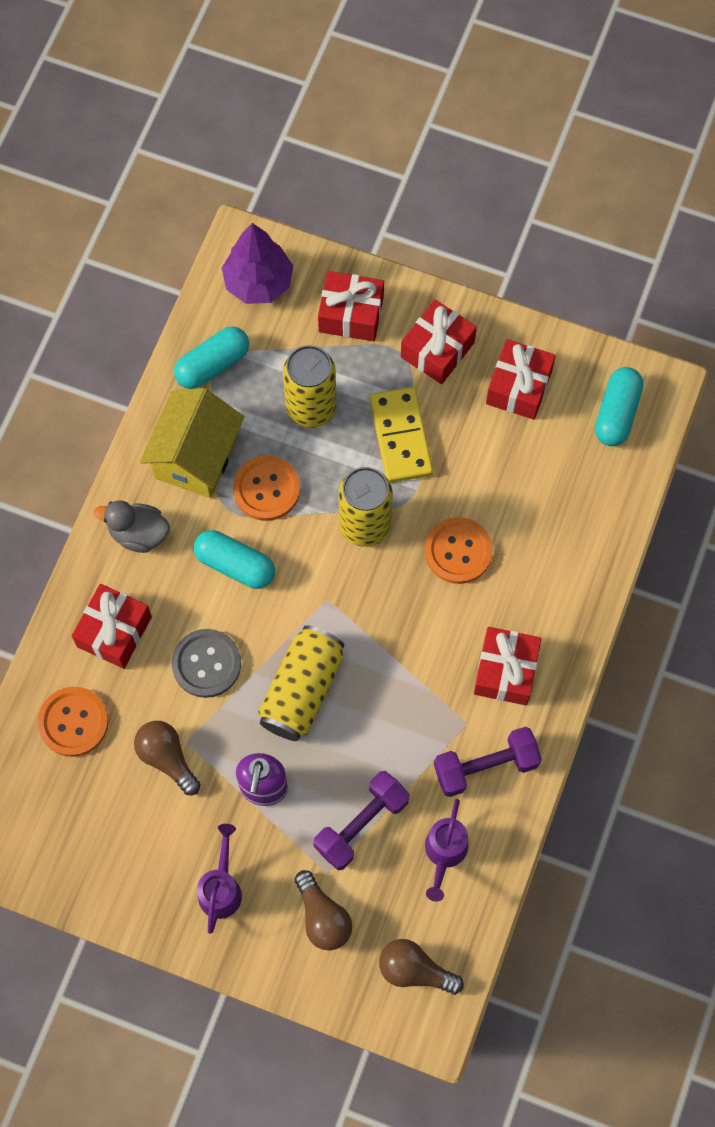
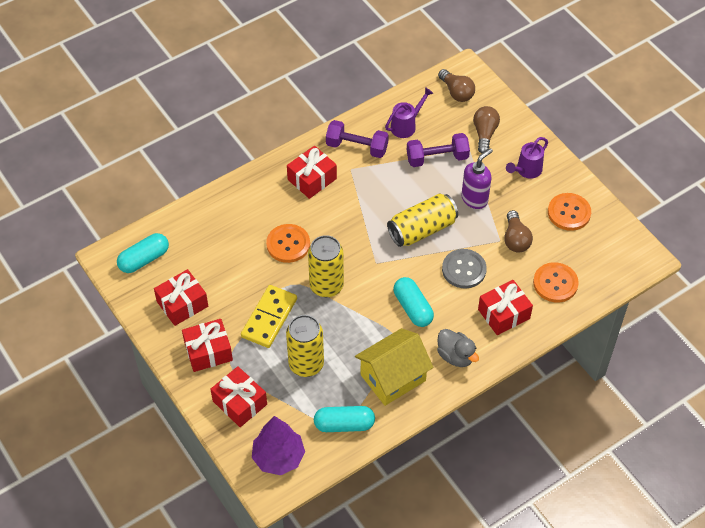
camera: 145 degrees left, 15 degrees down
(266, 489) = (366, 336): orange button -> orange button (569, 213)

